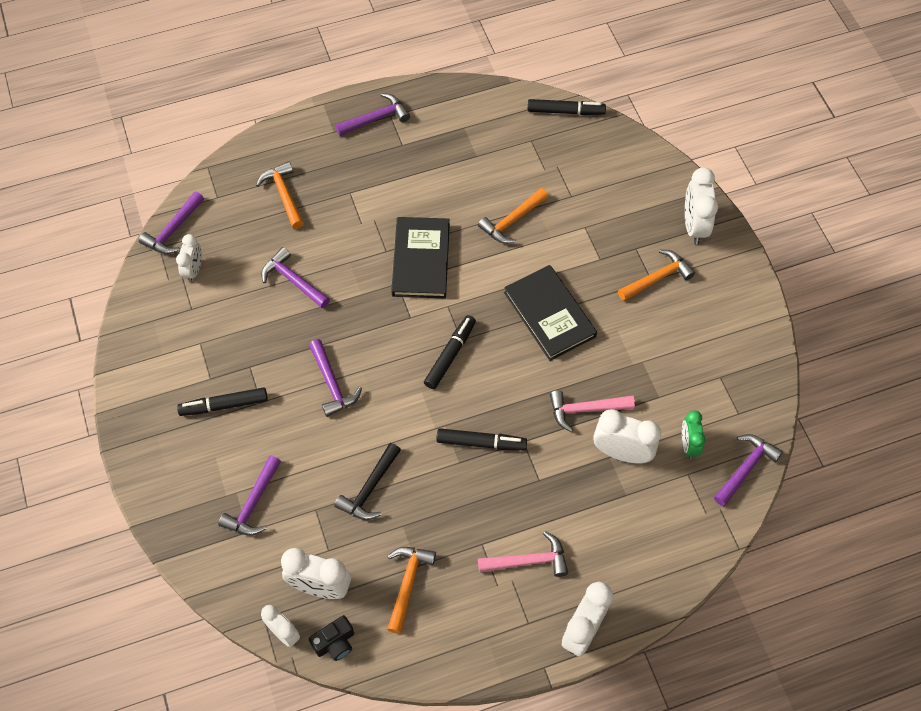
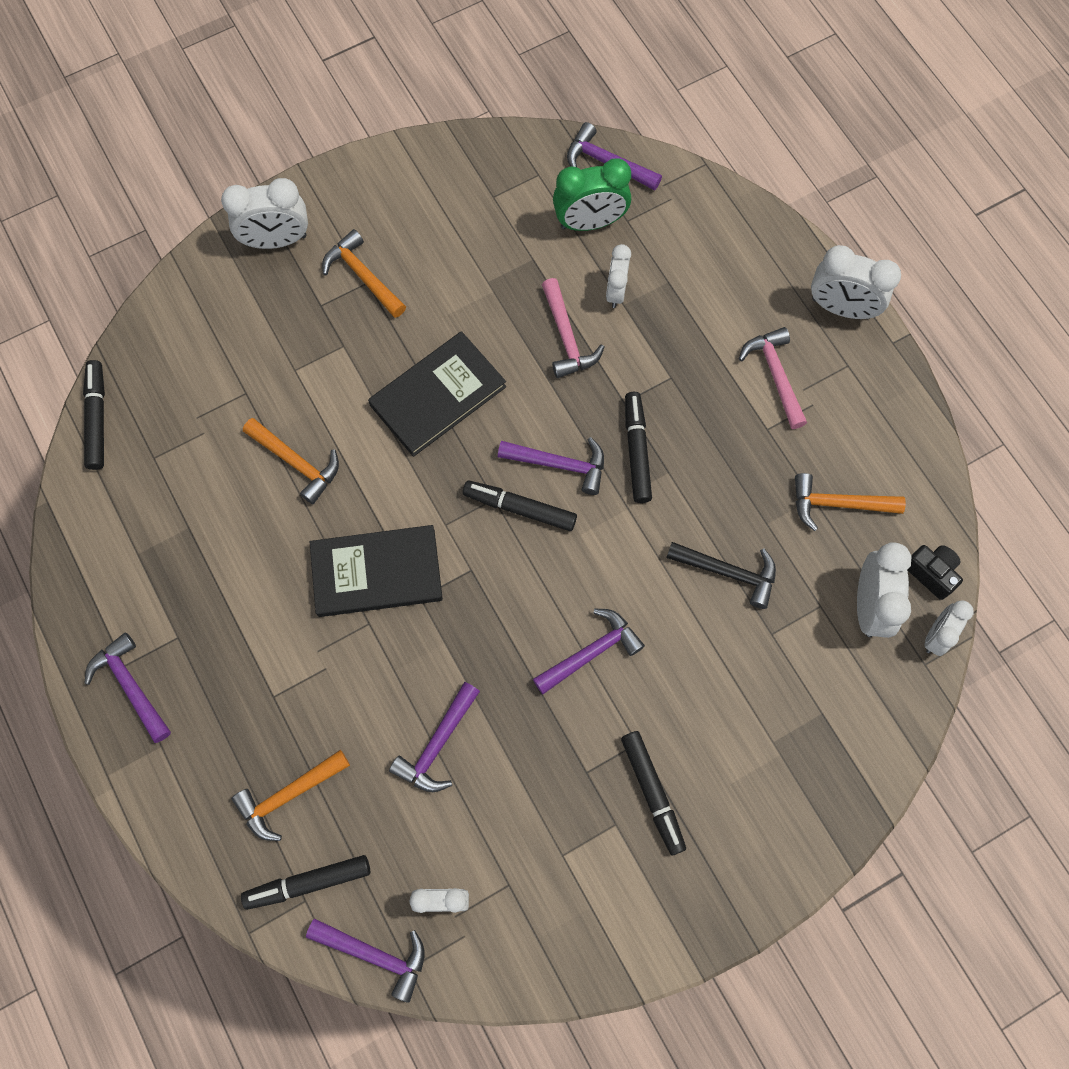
camera: 100 degrees left, 10 degrees up
(227, 200) = (308, 882): none -> black marker
(253, 503) = (783, 715): purple hammer -> purple hammer (559, 465)
(622, 453) = (616, 291): white clock -> white clock, size x0.63
(688, 445) = (590, 222): green clock -> green clock, size x1.58

